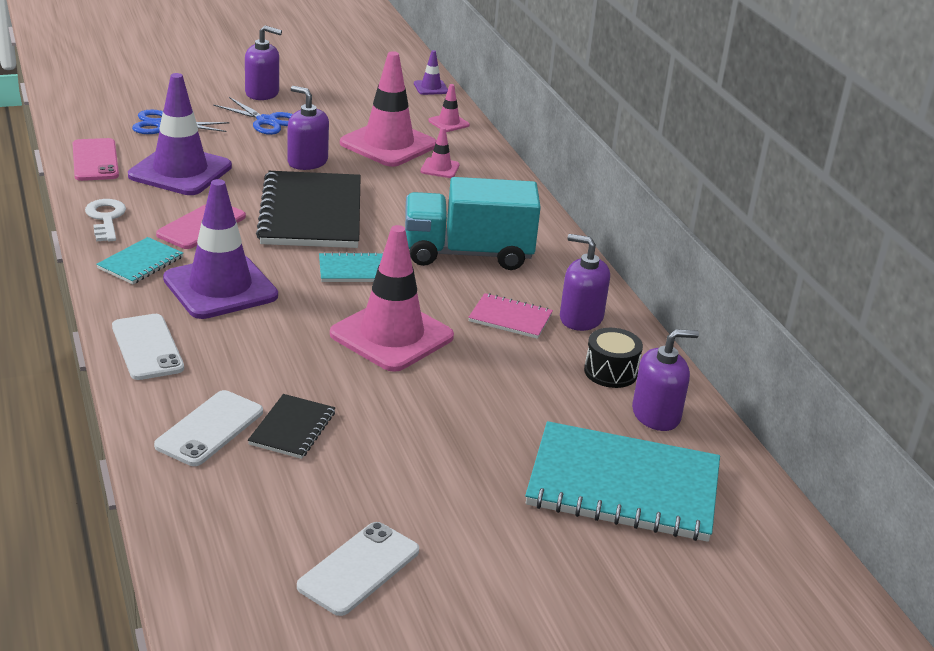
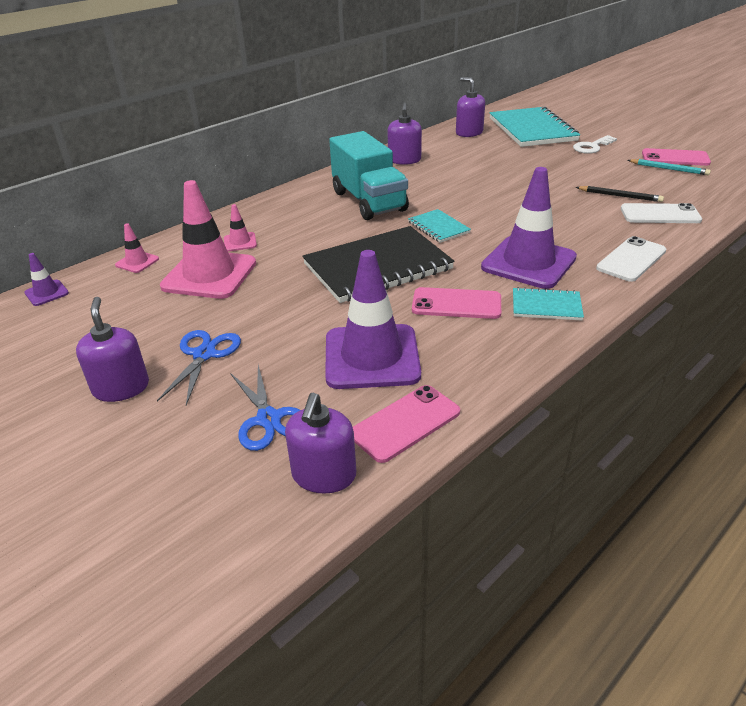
camera: 110 degrees left, 5 degrees up
(106, 218) = (507, 355): white key -> white key (592, 147)
(292, 428) = (620, 196): black notebook -> black pencil
(307, 162) = (283, 299): purple soap dispenser -> purple soap dispenser (324, 475)
(326, 531) = (669, 169): none -> turquoise pencil
(358, 568) = (675, 158): white phone -> pink phone
(391, 335) = (496, 197): pink traffic cone -> none
(510, 318) = (430, 175): pink notebook -> none
(610, 372) = (447, 146): black drum -> none

